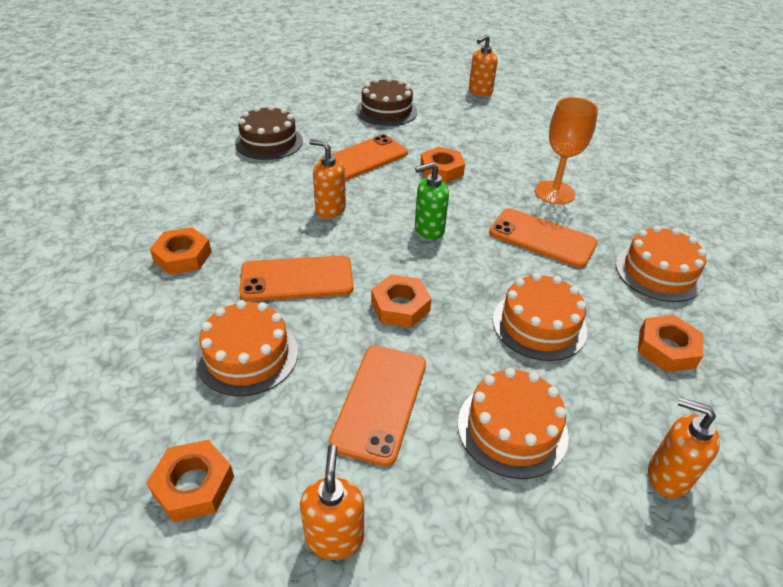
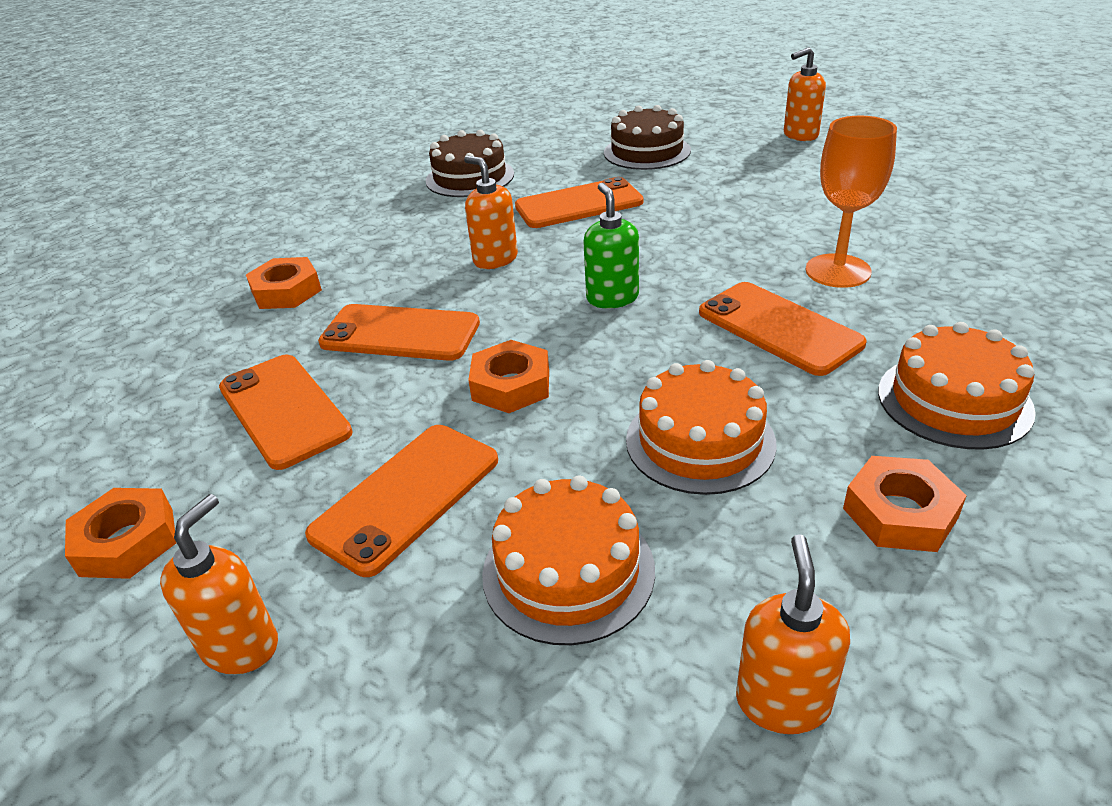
camera: 25 degrees right, 5 degrees down
(247, 355) = (284, 410): orange cake -> orange phone
(429, 230) = (612, 298): green soap dispenser -> green soap dispenser turned 75 degrees clockwise
(441, 170) = (679, 227): orange nut -> none
(667, 476) = (782, 701): orange soap dispenser -> orange soap dispenser turned 45 degrees clockwise

